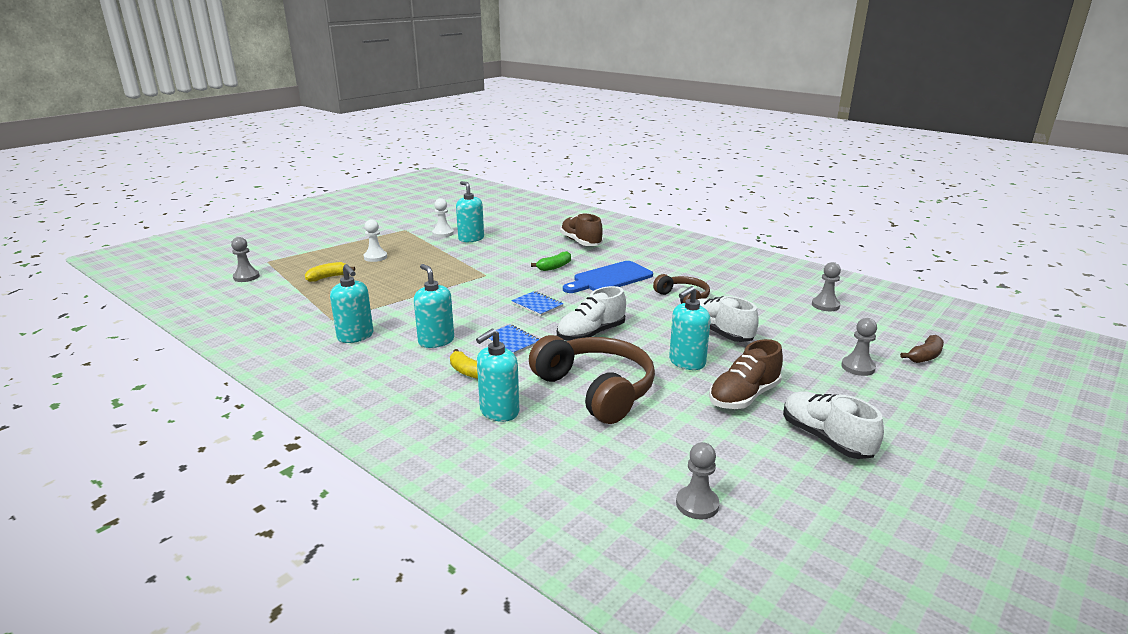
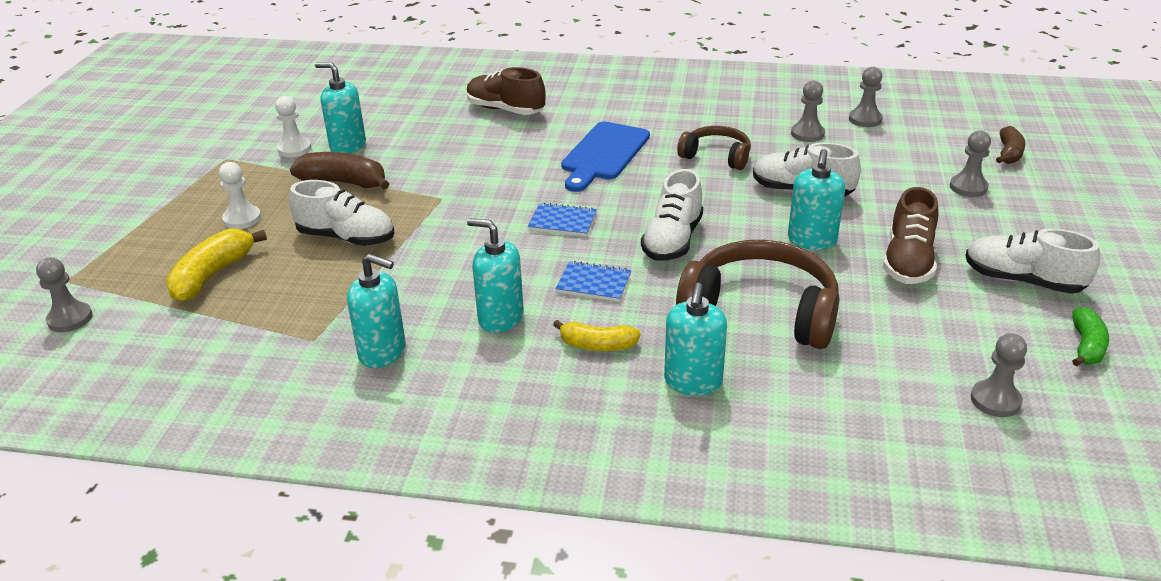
camera: 30 degrees left, 10 degrees up
(328, 277) = (212, 275): yellow banana -> yellow banana, size x1.53
(412, 279) = (346, 238): none -> white shoe
(446, 254) = (344, 182): none -> brown banana
(554, 267) = (516, 158): green banana -> green banana (1086, 346)
(767, 302) = (807, 134): none -> grey pawn

